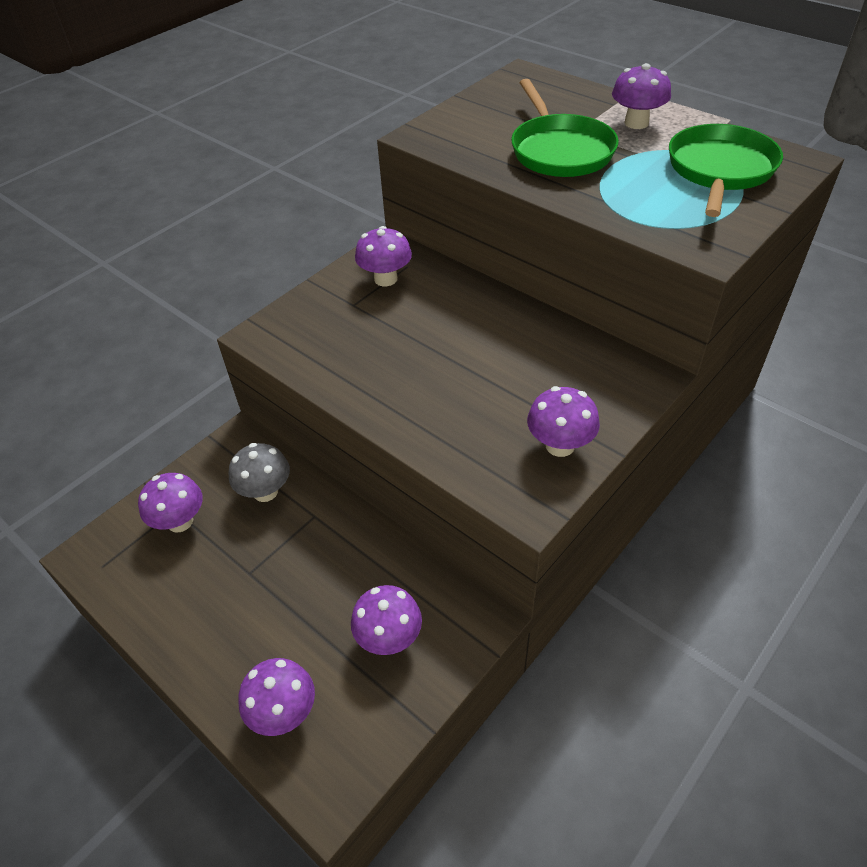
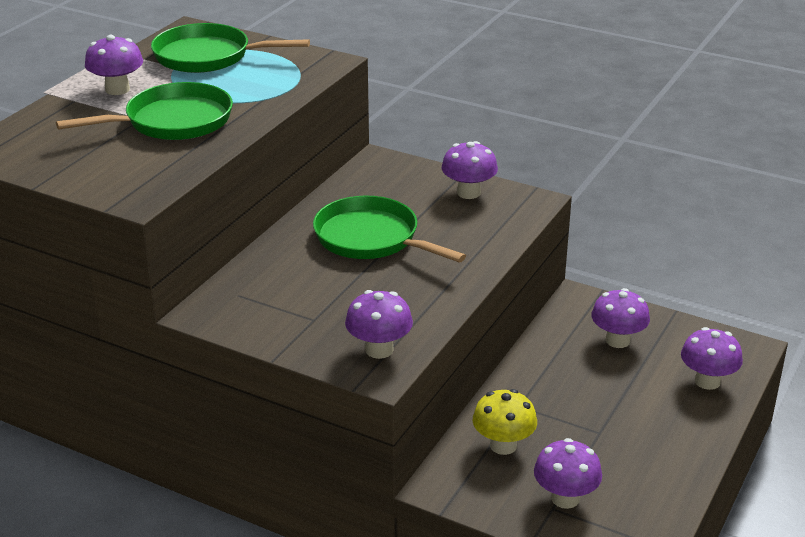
camera: 105 degrees left, 15 degrees down
(265, 491) = (503, 445): grey mushroom -> yellow mushroom
(385, 279) = (264, 305): purple mushroom -> purple mushroom (379, 350)
(476, 353) = (371, 238): none -> green pan

